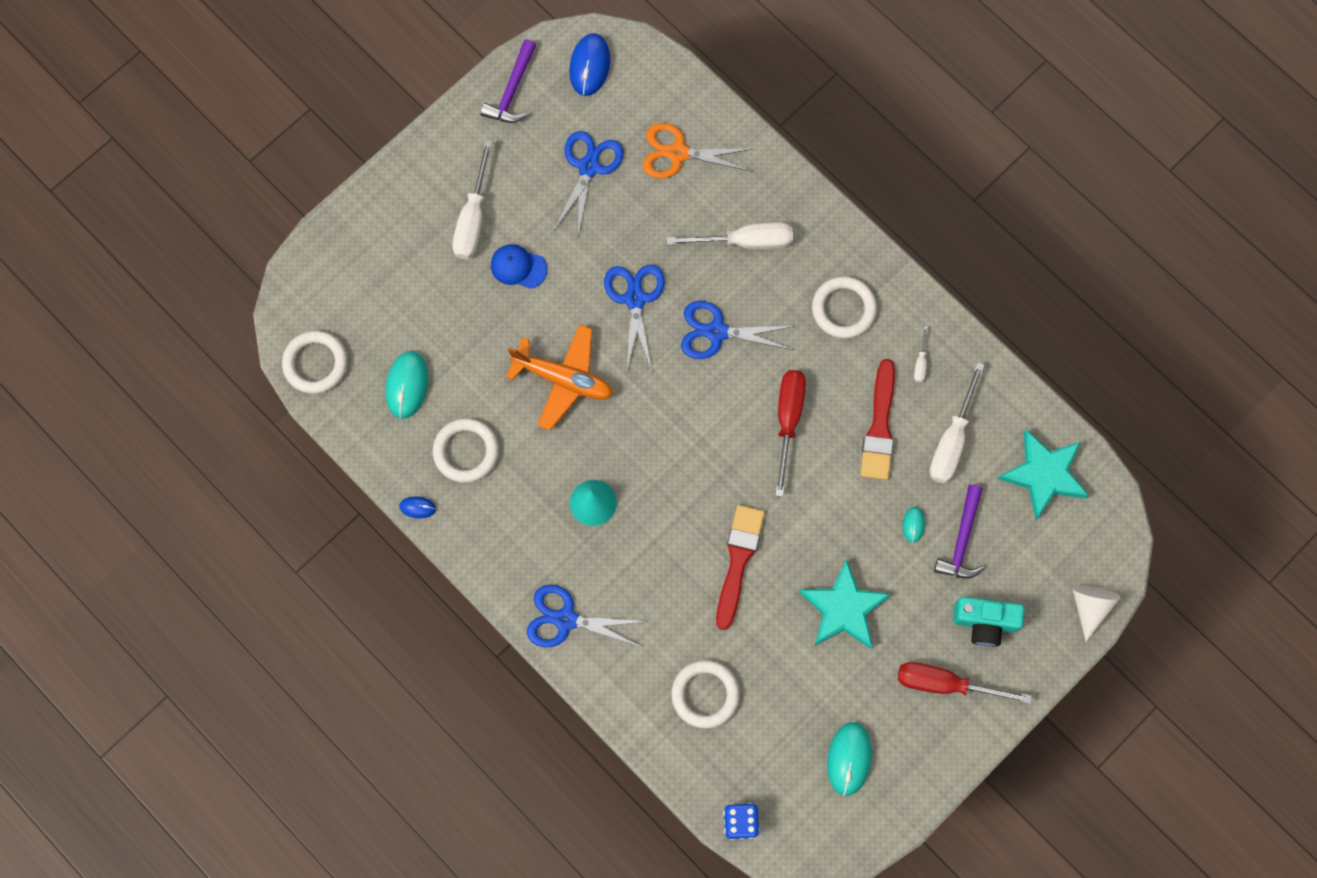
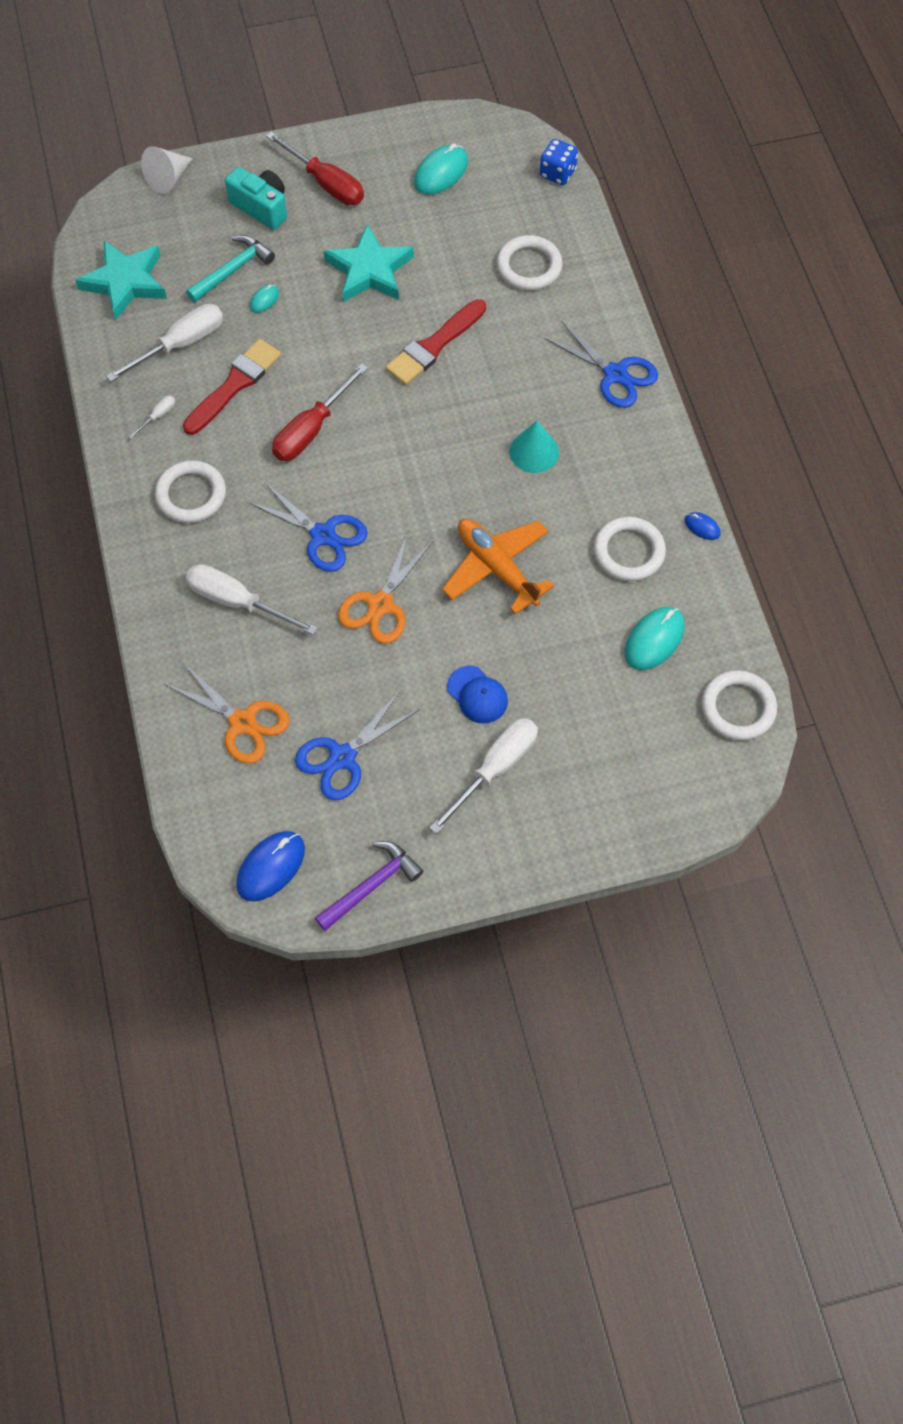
camera: 150 degrees left, 10 degrees down
(635, 299) = (380, 605): blue scissors -> orange scissors
(962, 540) = (233, 270): purple hammer -> turquoise hammer

